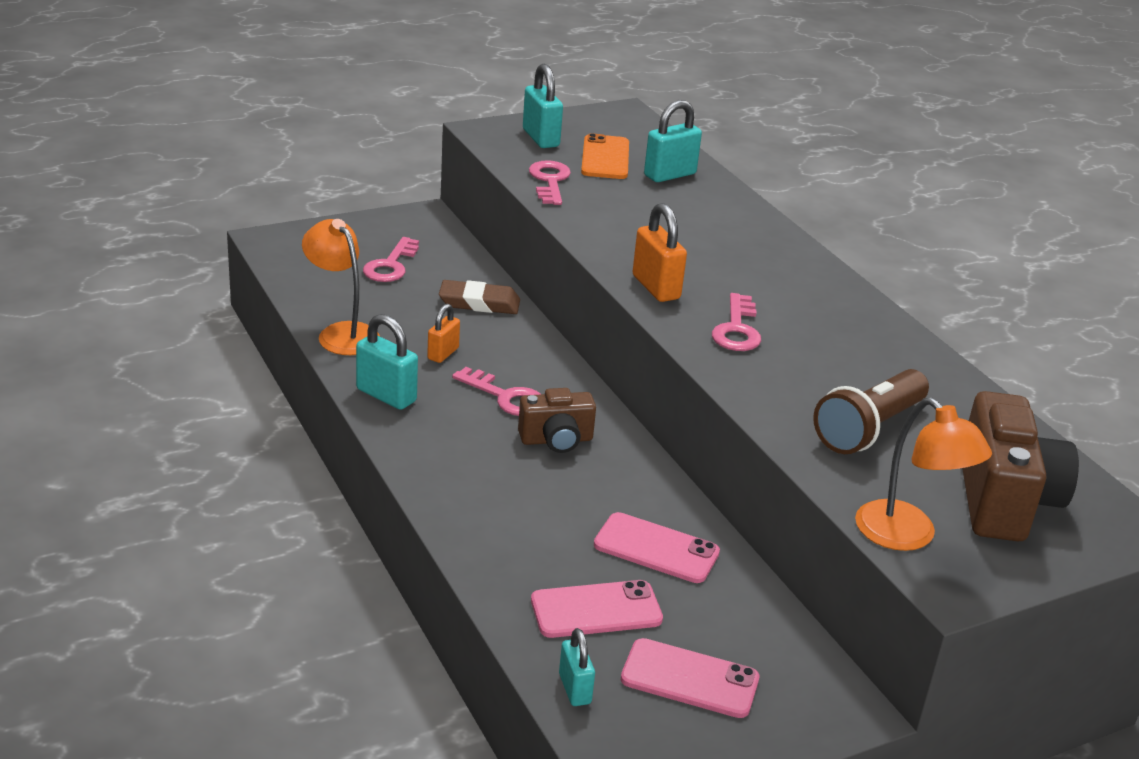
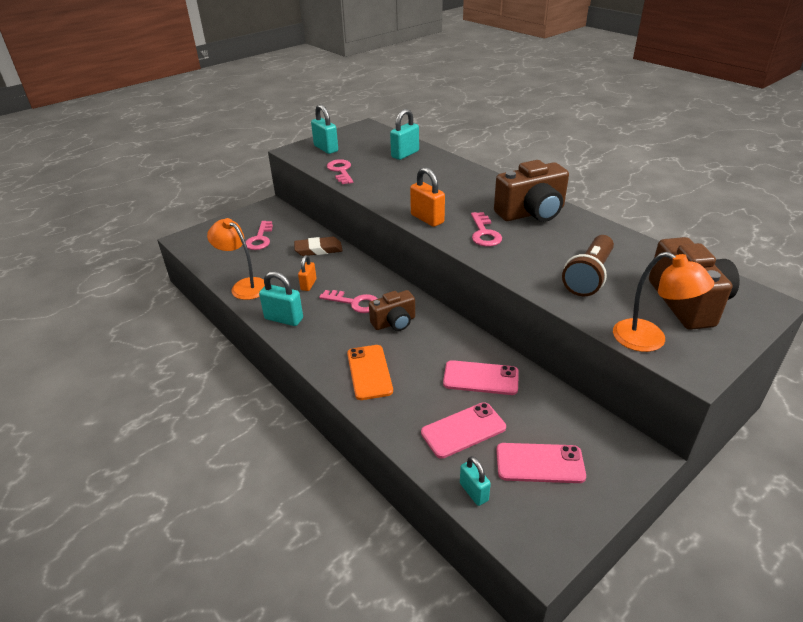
camera: 10 degrees left, 5 degrees up
(605, 158) = (366, 152): orange phone -> orange phone (369, 372)
(832, 315) = (531, 213): none -> brown camera

